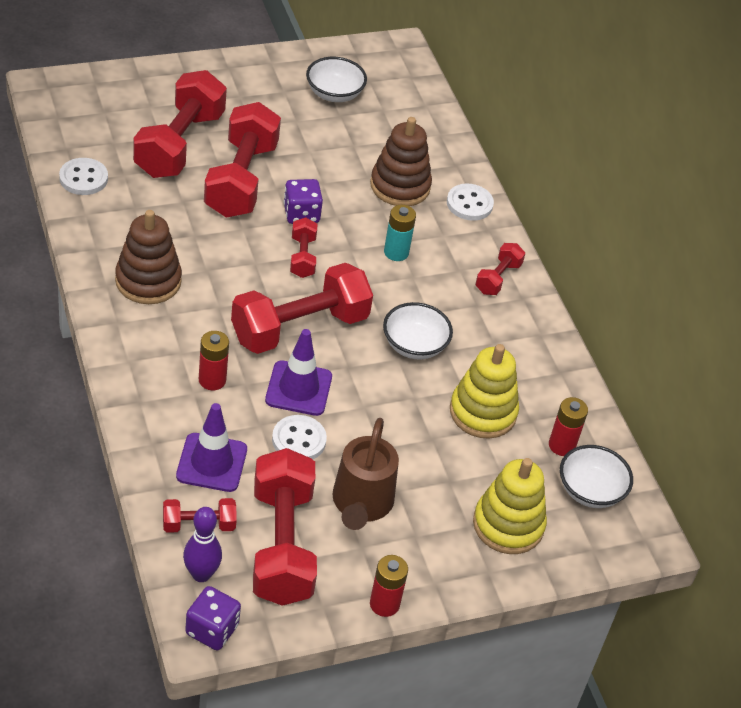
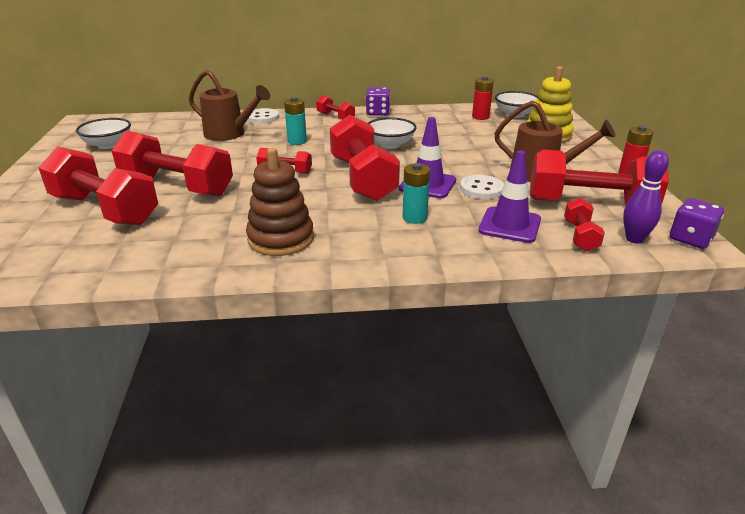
camera: 70 degrees left, 15 degrees down
(83, 178) = (106, 265): white button -> none
(212, 380) = (414, 218): red battery -> turquoise battery
(301, 214) = (236, 167): purple dice -> purple dice (378, 113)
(400, 186) = (230, 134): brown stacking toy -> brown watering can
(483, 412) = (453, 132): yellow stacking toy -> none

